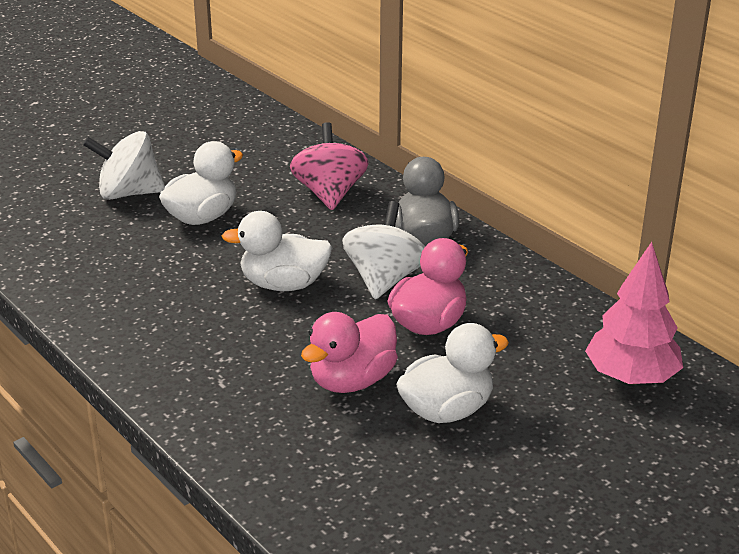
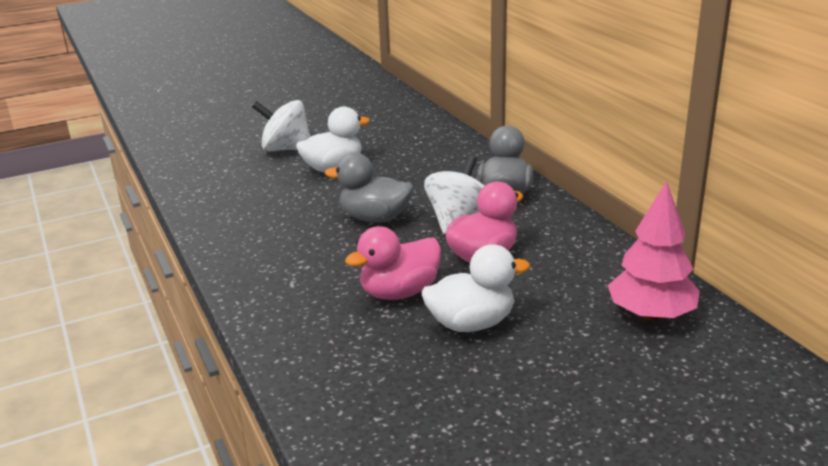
camera: 15 degrees right, 5 degrees down
(283, 284) = (375, 218): white duck -> grey duck
(329, 194) = (440, 159): pink spinning top -> none

